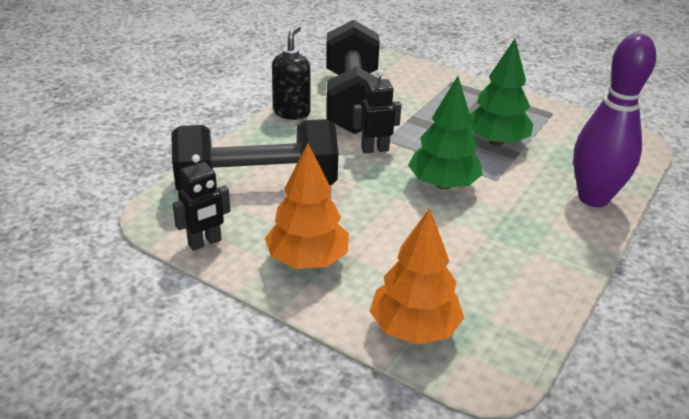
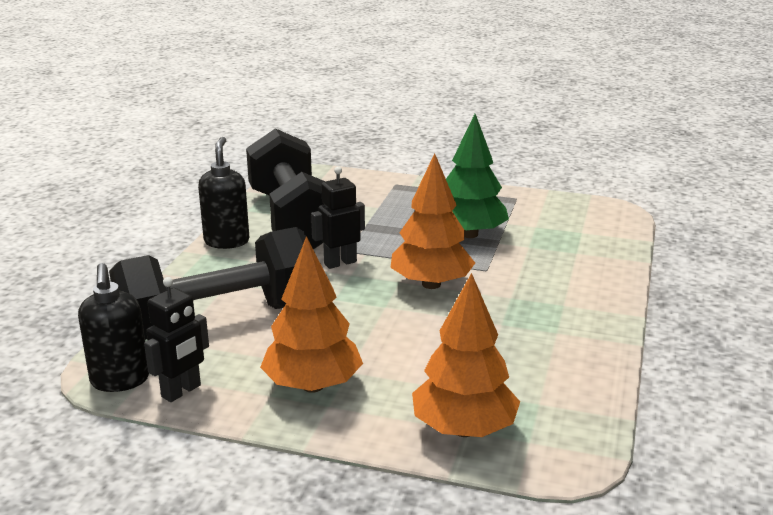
camera: 15 degrees left, 10 degrees down
(163, 223) = (120, 380): none -> black soap dispenser
(443, 184) = (431, 284): green tree -> orange tree
(593, 198) = (594, 270): purple bowling pin -> none

